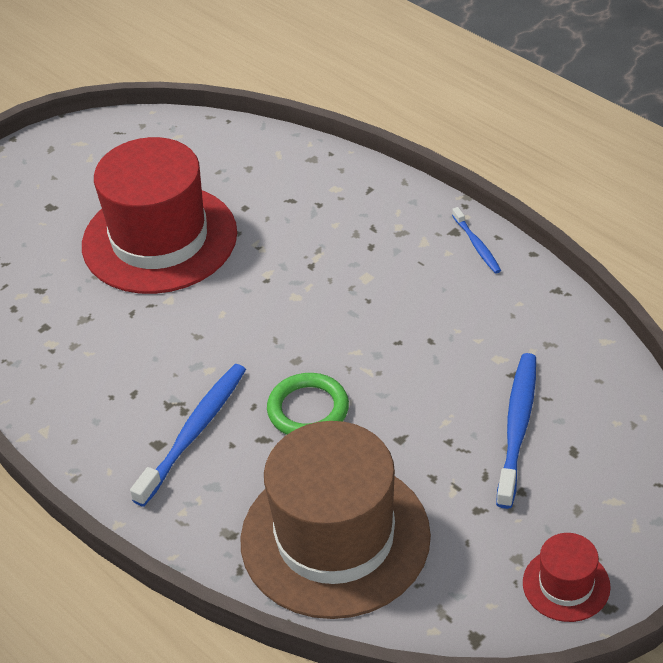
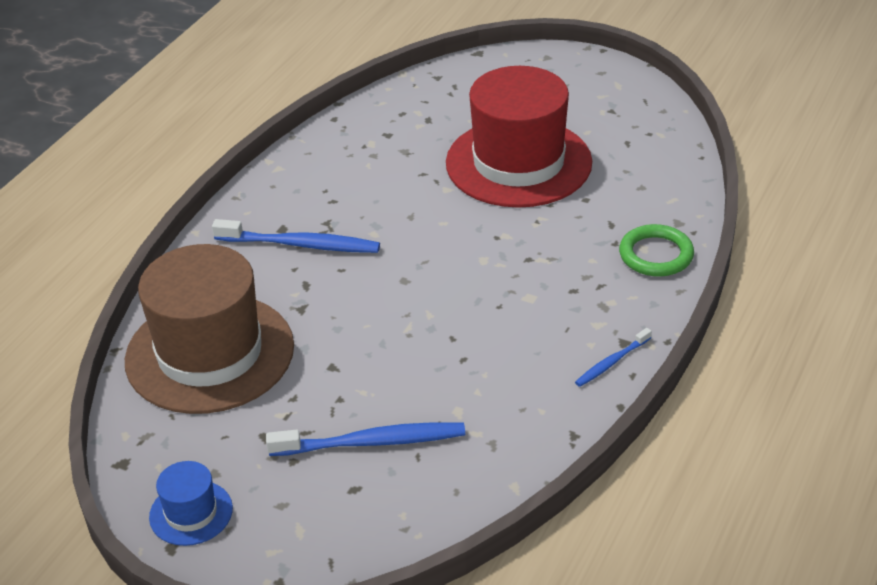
camera: 70 degrees right, 5 degrees down
(308, 410) = (348, 302): green ring -> green ring (656, 255)
(566, 585) = (191, 513): red hat -> blue hat

